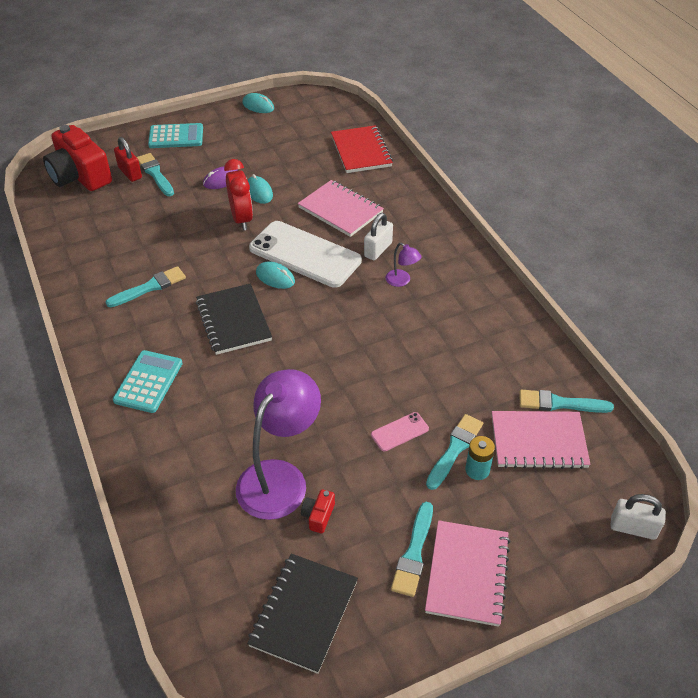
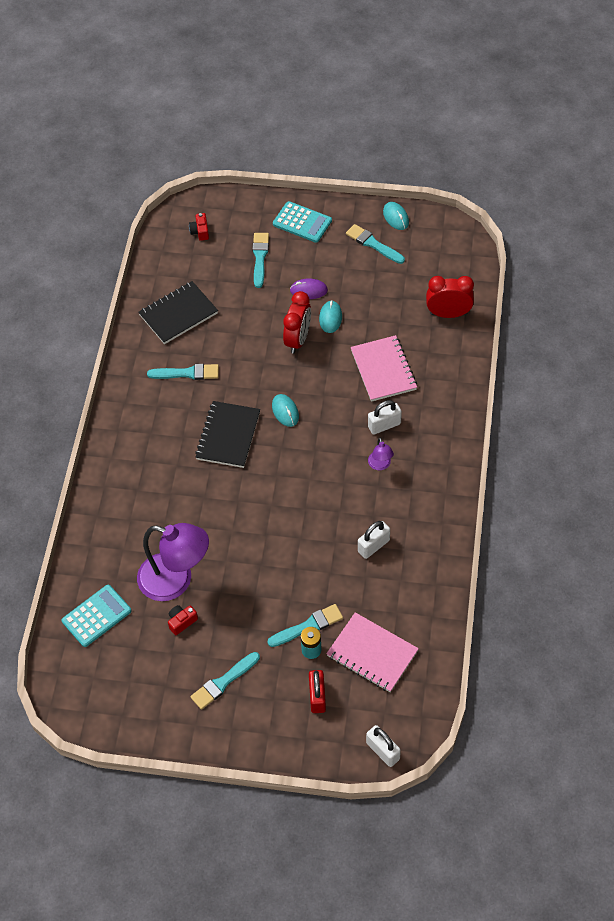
camera: 35 degrees right, 10 degrees up
(80, 176) = (200, 231): red camera -> red camera, size x0.40
(130, 173) = (240, 247): red padlock -> red padlock (317, 697)
(148, 382) = (137, 457): turquoise calculator -> turquoise calculator (96, 616)
(280, 477) = (176, 580): purple lamp -> purple lamp turned 45 degrees clockwise
(303, 613) = (128, 680): black notebook -> black notebook (178, 314)
(305, 254) = (323, 401): white phone -> none
(361, 151) = (448, 314): red notebook -> red clock
(399, 432) = (280, 591): pink phone -> none
(454, 348) = (373, 546): none -> white padlock
(467, 574) = (246, 715): pink notebook -> none
(560, 403) = (414, 634): turquoise brush -> turquoise brush (373, 244)

